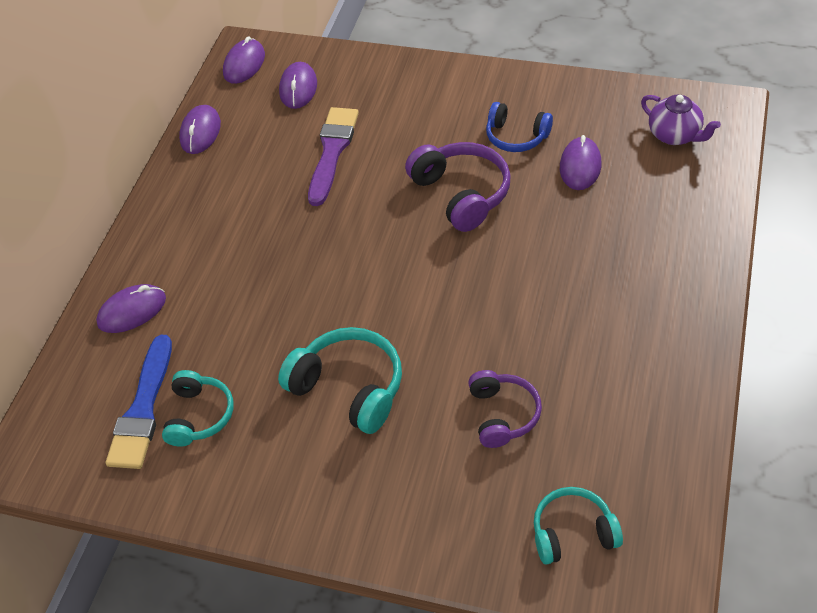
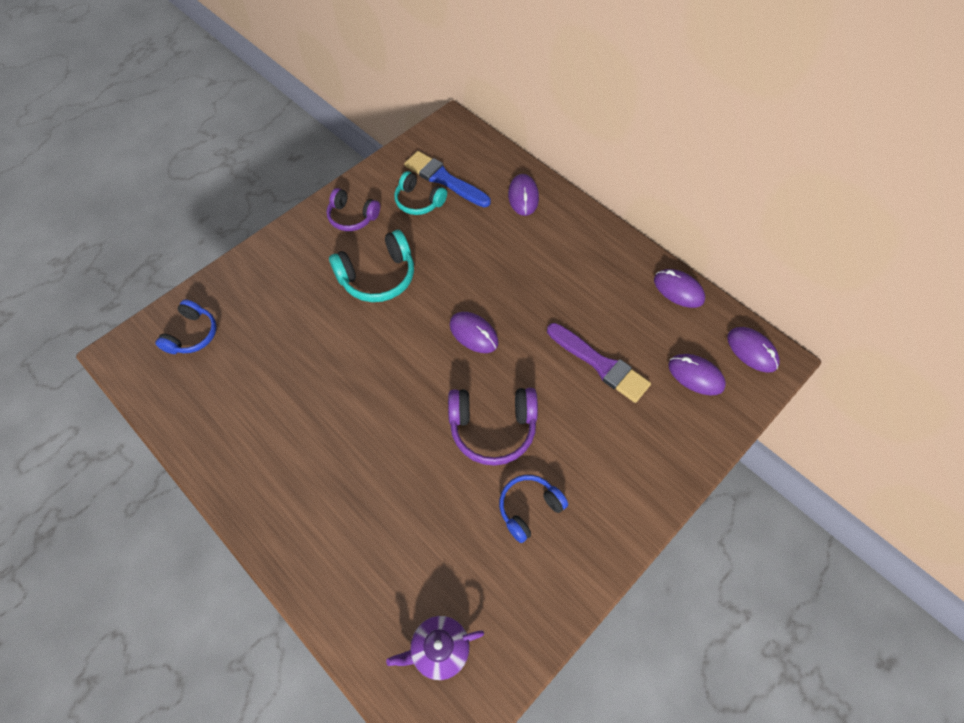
camera: 115 degrees right, 10 degrees up
(503, 414) = (291, 344): purple headphones -> purple headphones (352, 217)
(573, 533) = (192, 334): turquoise headphones -> blue headphones
(580, 166) = (459, 536): purple mouse -> purple mouse (473, 334)

